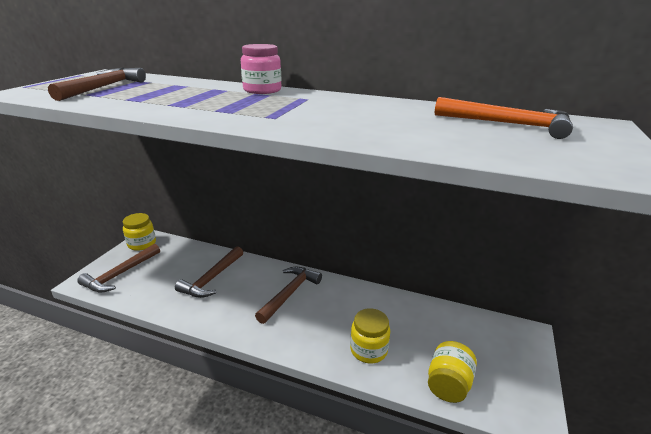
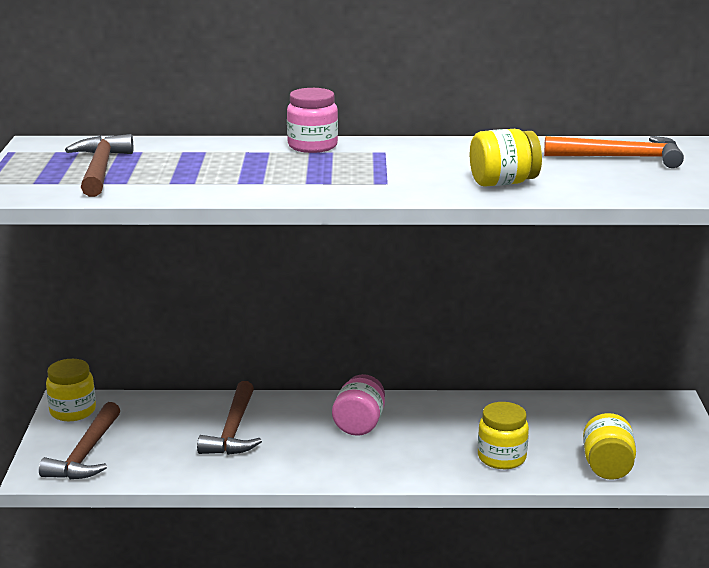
camera: 20 degrees left, 5 degrees down
(289, 293) = (359, 424): brown hammer -> pink jar
(374, 130) = (503, 183): none -> yellow jar

